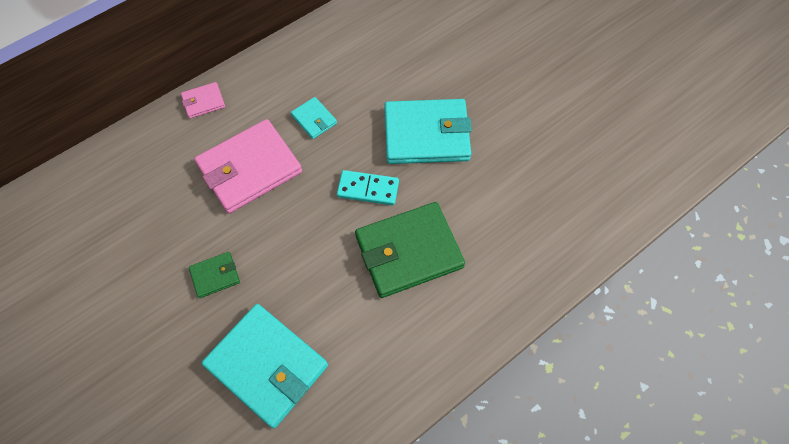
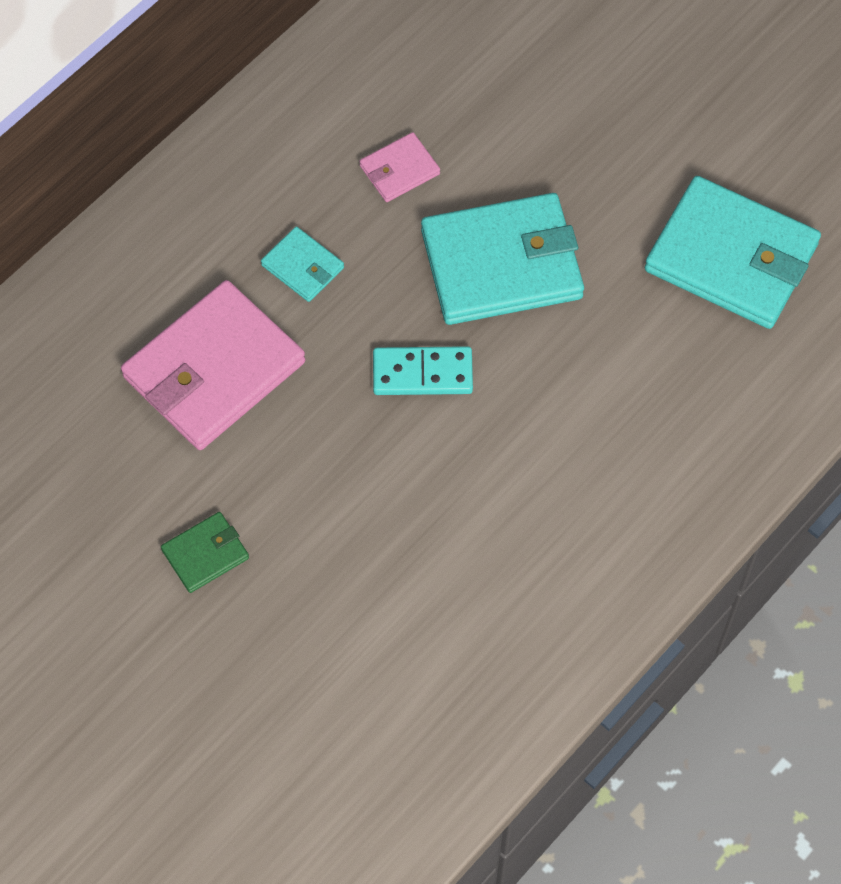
camera: 10 degrees left, 0 degrees up
(203, 102) = (100, 264): pink wallet -> pink wallet (399, 170)
(267, 365) = (325, 675): turquoise wallet -> turquoise wallet (731, 257)
(409, 252) = (511, 465): green wallet -> none

